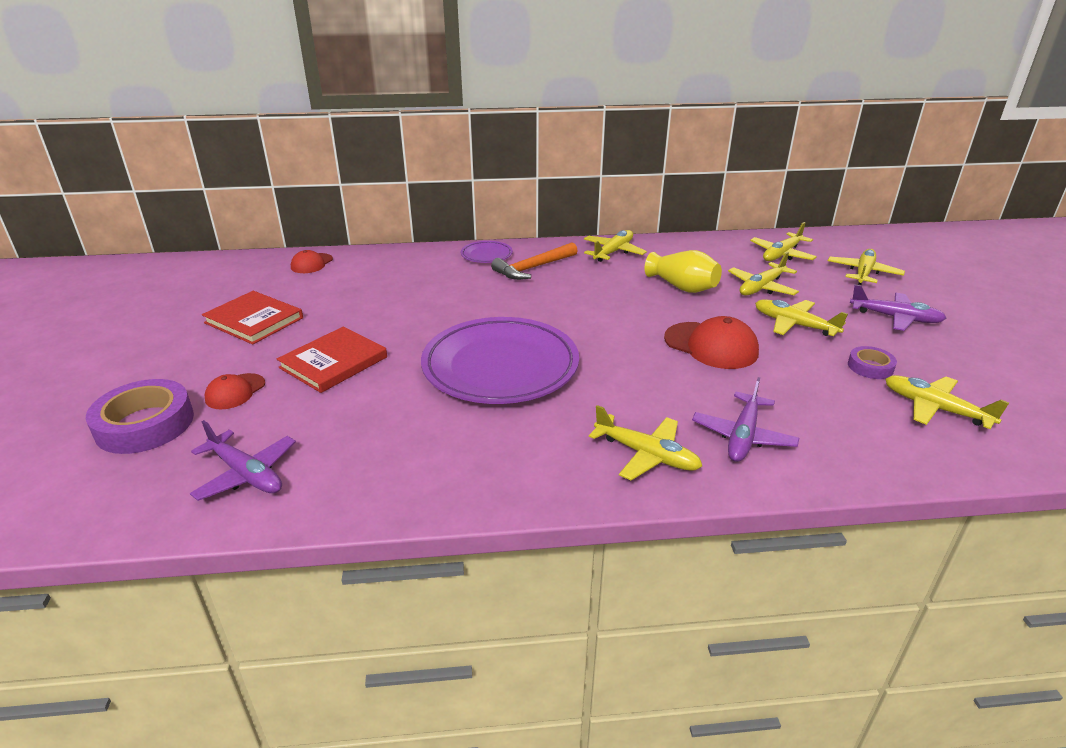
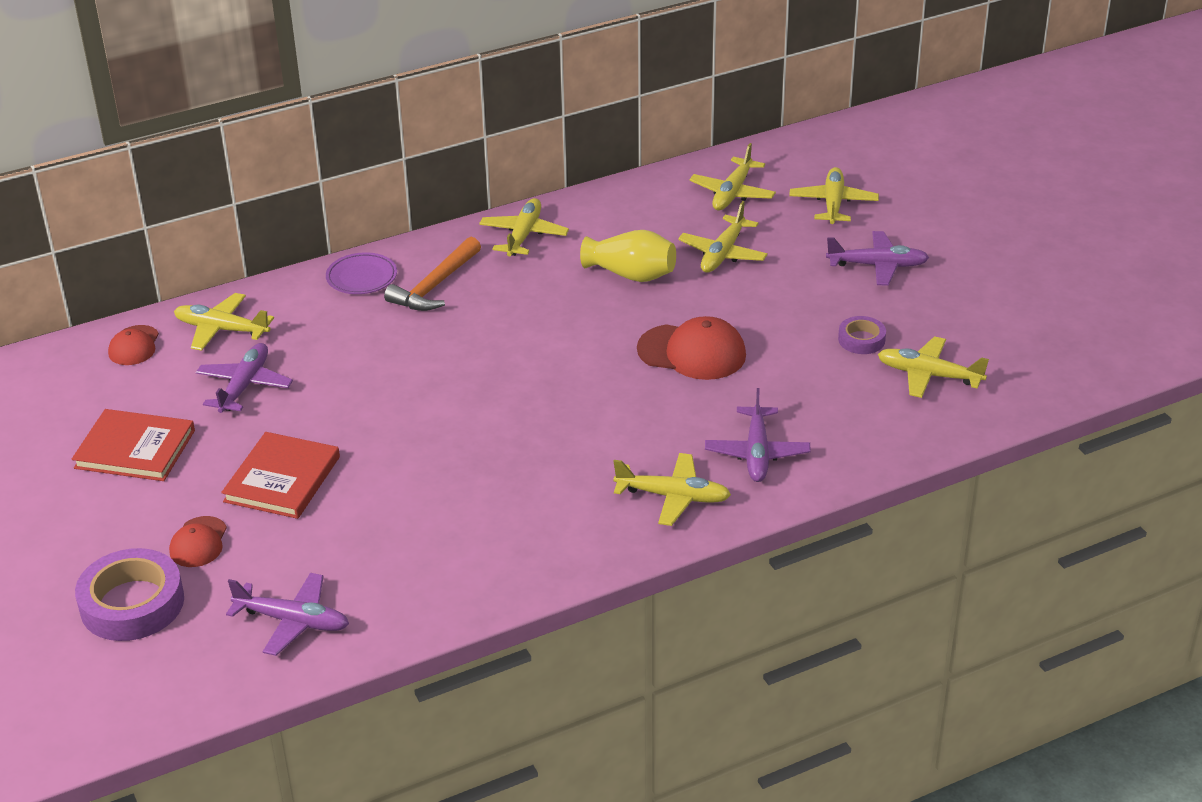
camera: 20 degrees left, 5 degrees up
(359, 299) = (244, 386): none -> purple plane
(500, 367) = (476, 437): purple plate -> none
(794, 325) = (773, 301): yellow plane -> yellow plane (222, 329)

